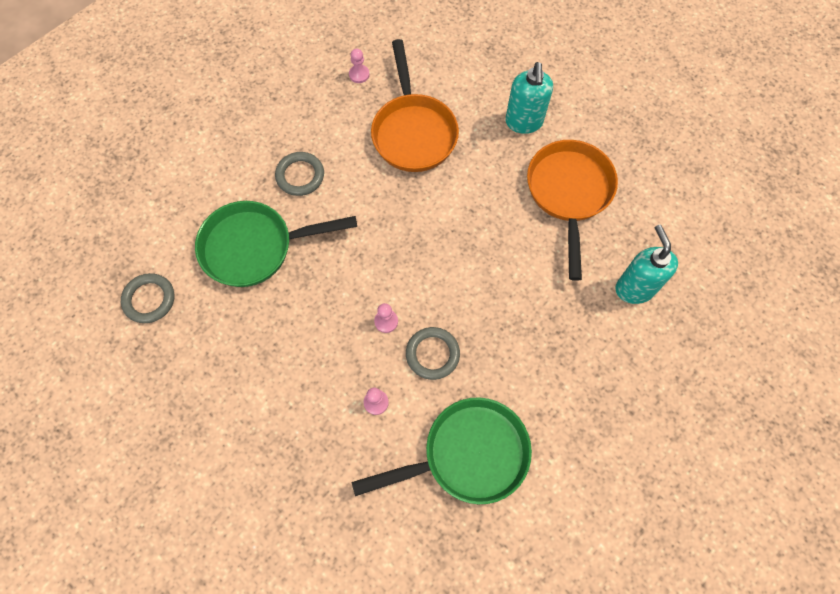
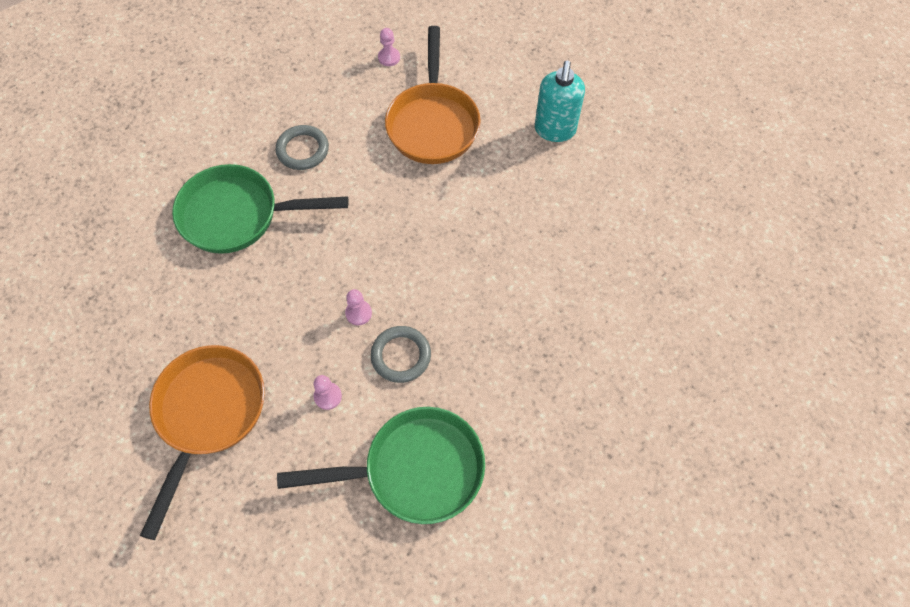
camera: 10 degrees right, 5 degrees down
(149, 299) = (115, 251): grey ring -> none
(569, 194) = (588, 211): orange pan -> orange pan (208, 414)
(634, 288) = (641, 322): turquoise soap dispenser -> none

